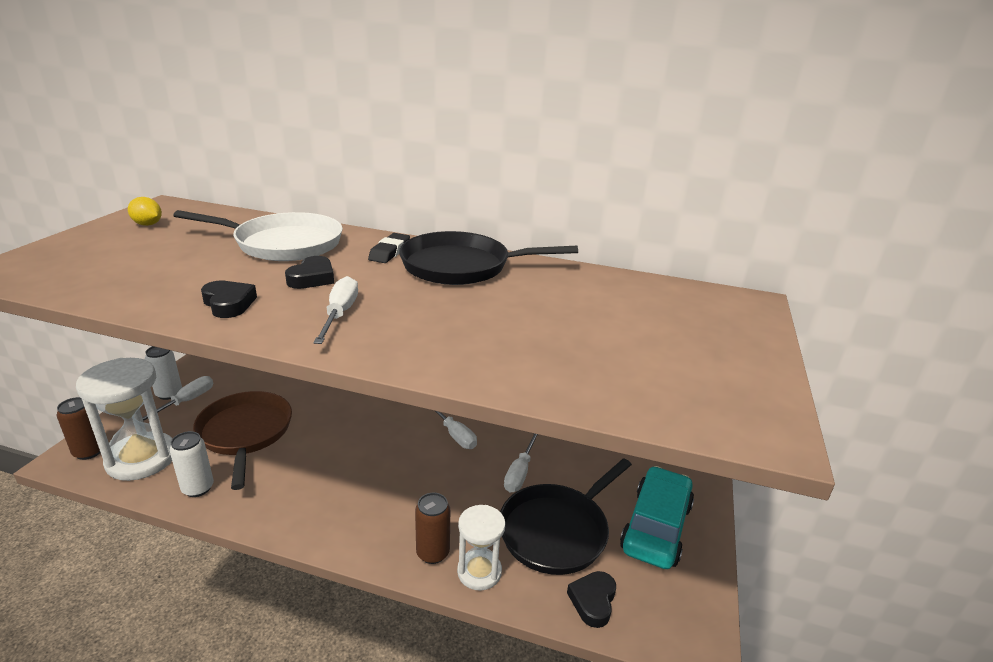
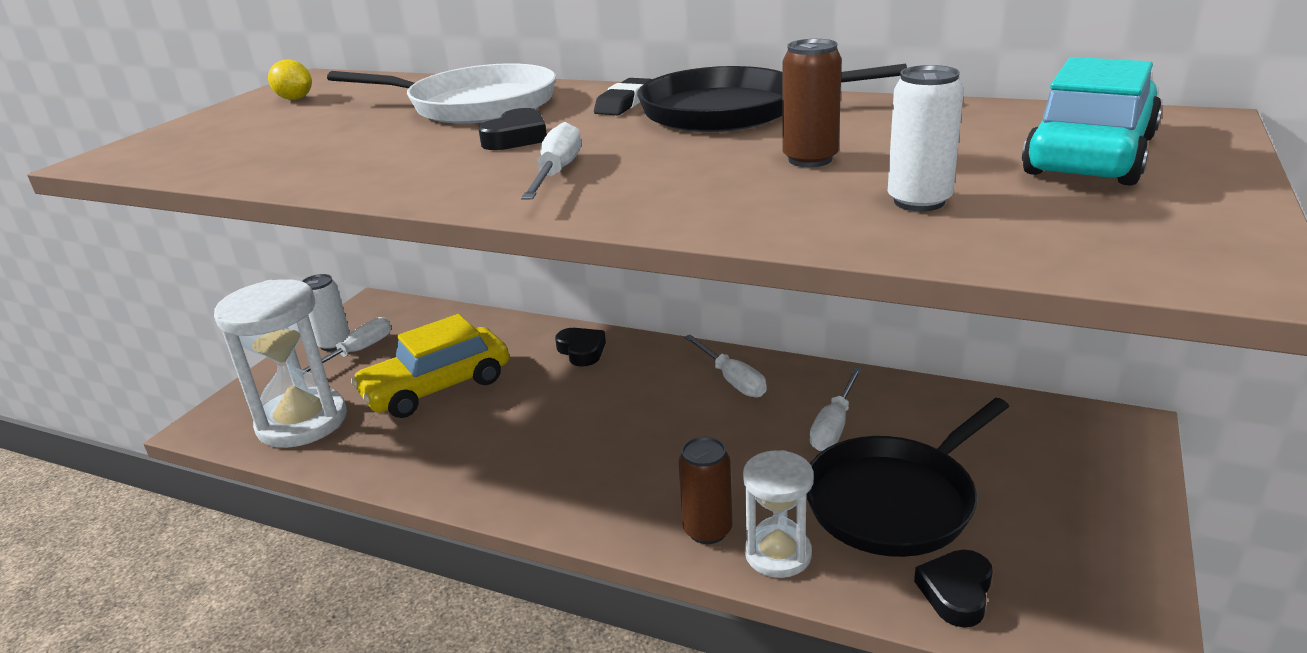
camera: 10 degrees right, 0 degrees up
(89, 452) = (235, 415): brown can -> brown can (810, 159)
(198, 488) = (377, 455): white can -> white can (919, 201)
(229, 304) = (404, 171): black heart -> black heart (581, 351)
(245, 433) = (437, 387): brown pan -> yellow car
(656, 527) = (1054, 494): turquoise car -> turquoise car (1090, 155)

